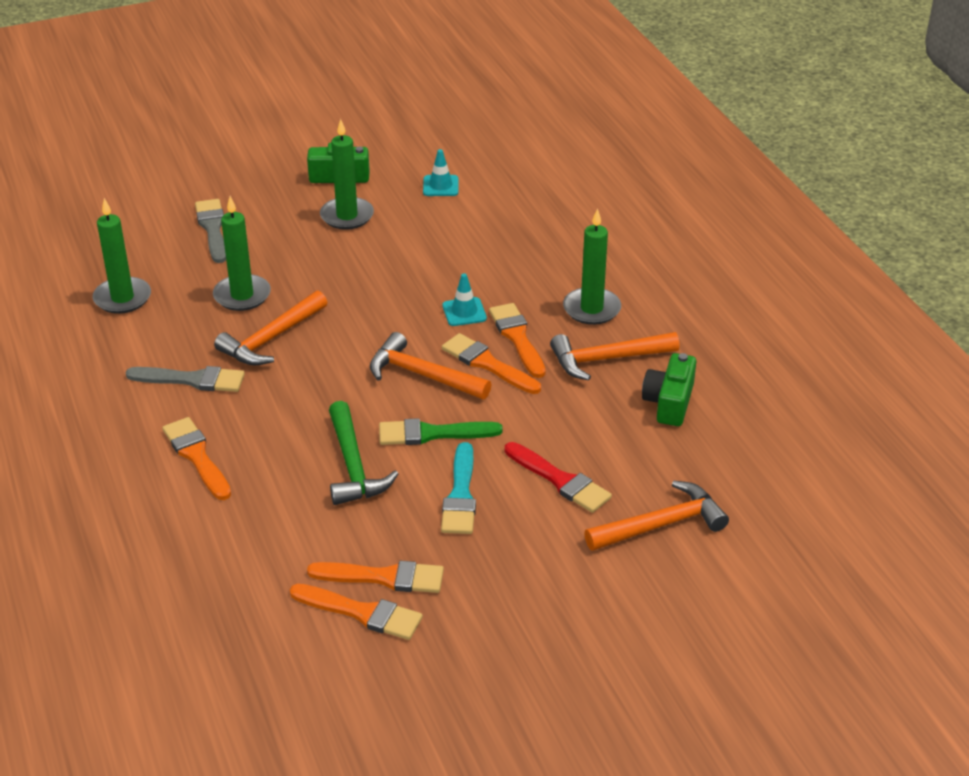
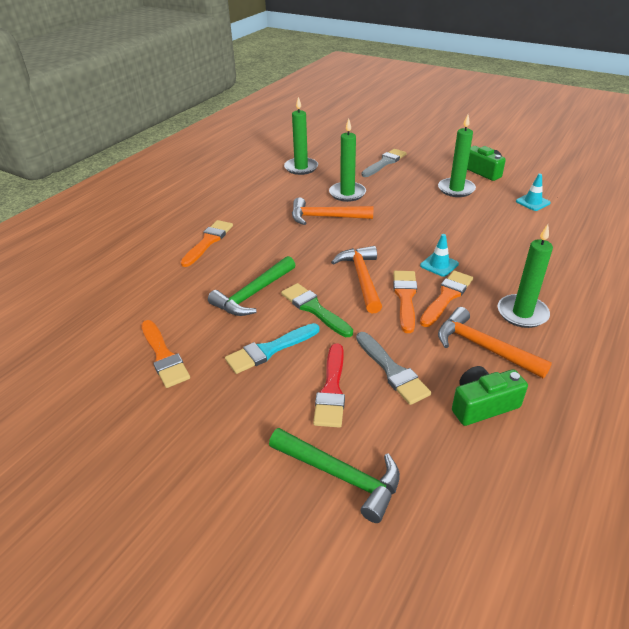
camera: 55 degrees right, 0 degrees up
(192, 380) = (265, 212): grey brush -> grey brush (392, 371)
(362, 613) = (124, 363): orange brush -> none
(661, 525) = (340, 475): orange hammer -> green hammer

